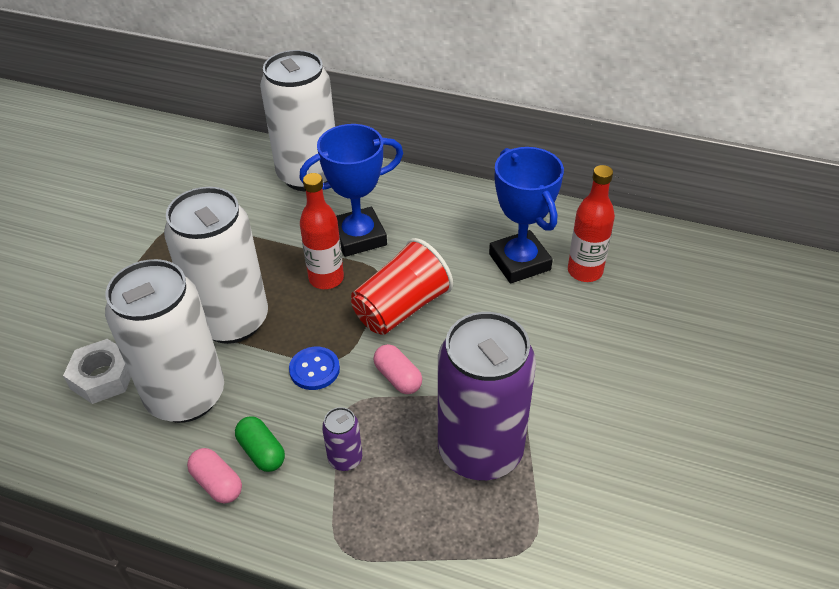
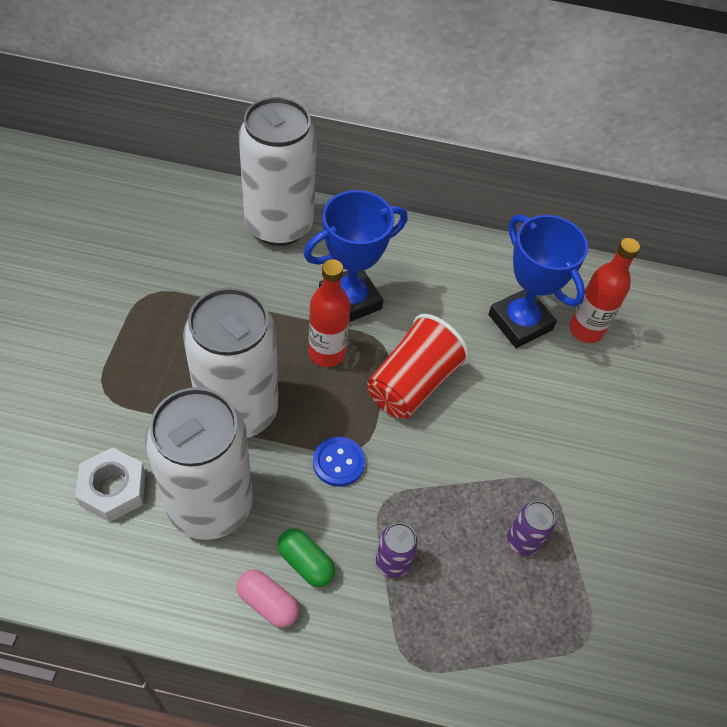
camera: 15 degrees left, 10 degrees up
(398, 377) = (425, 465): pink capsule -> none
(480, 451) = (522, 541): purple can -> purple can, size x0.40

